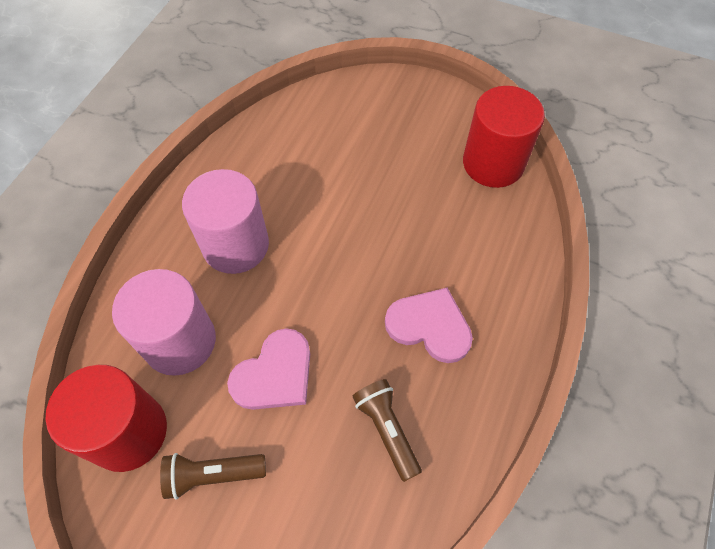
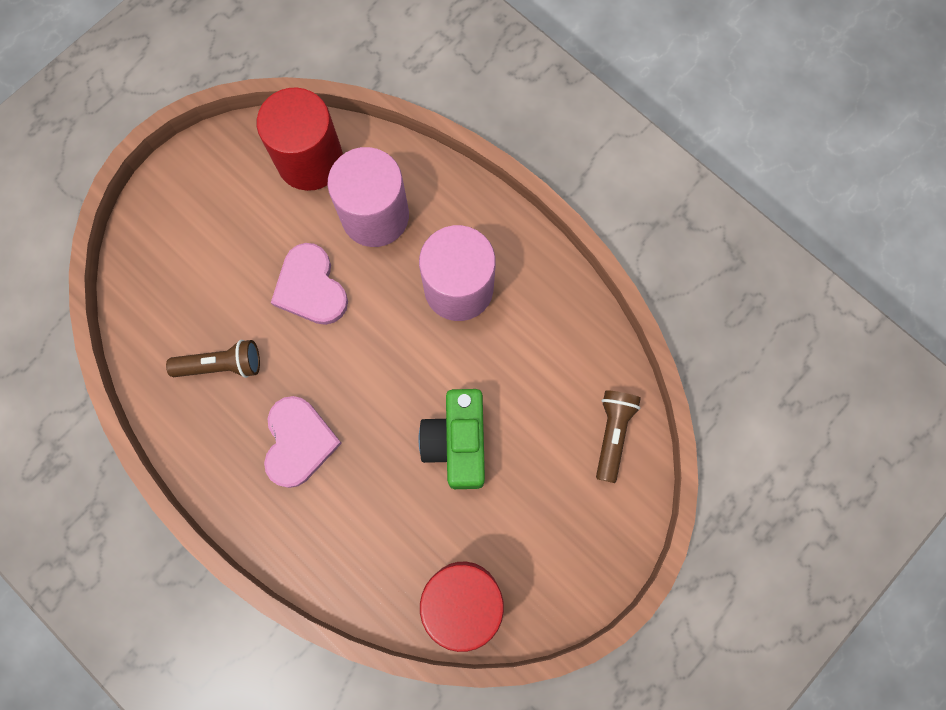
camera: 110 degrees right, 15 degrees up
(212, 475) = (247, 216): brown flashlight -> brown flashlight (612, 434)
(374, 204) = (457, 443): none -> green camera
(430, 326) = (298, 442): pink heart -> pink heart turned 45 degrees counterclockwise

